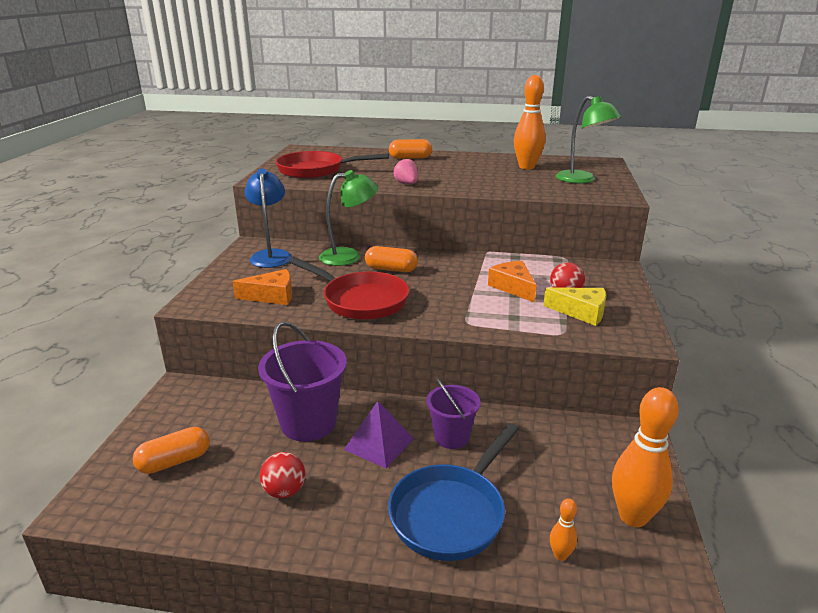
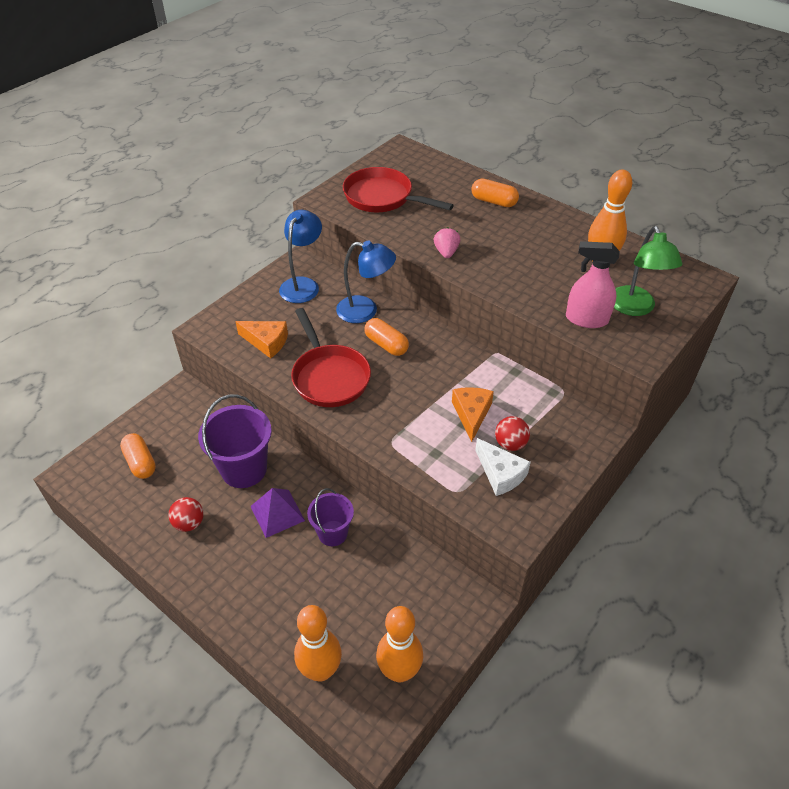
camera: 30 degrees right, 20 degrees up
(175, 461) = (140, 462): orange capsule -> orange capsule turned 60 degrees clockwise
(349, 256) = (365, 311): green lamp -> blue lamp
(451, 513) = (279, 598): blue pan -> none
(558, 190) = (586, 319): none -> pink spray bottle
(560, 555) = (320, 670): orange bowling pin -> orange bowling pin, size x2.22
(581, 312) = (500, 474): yellow cheese -> white cheese

